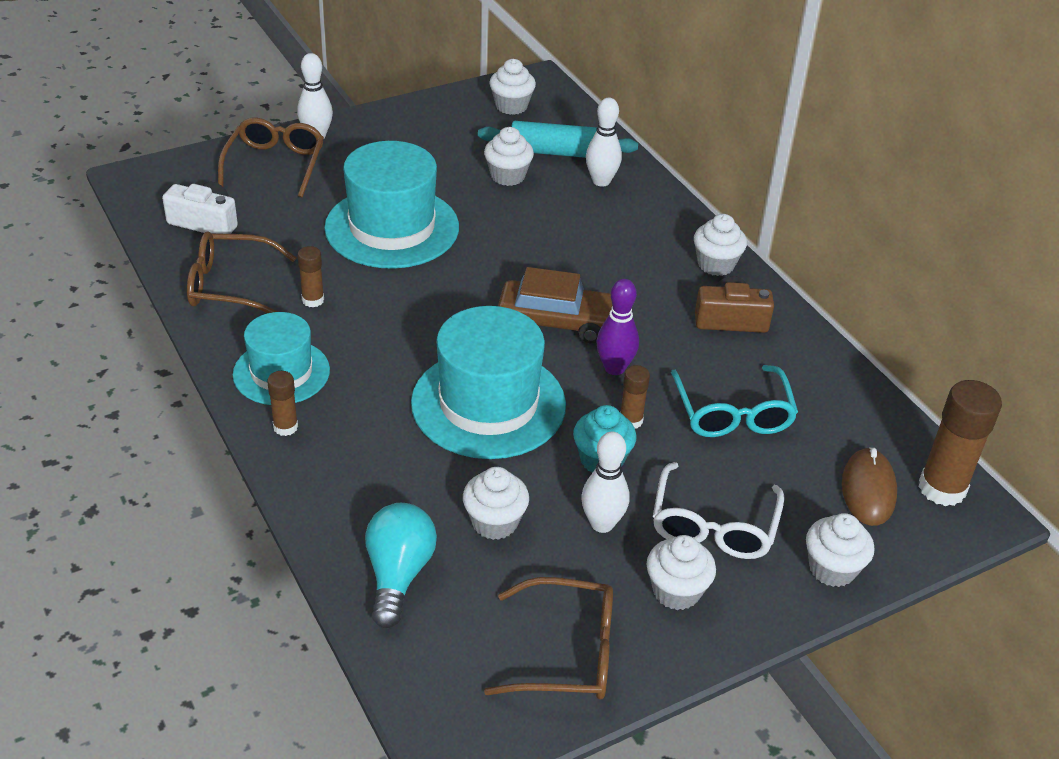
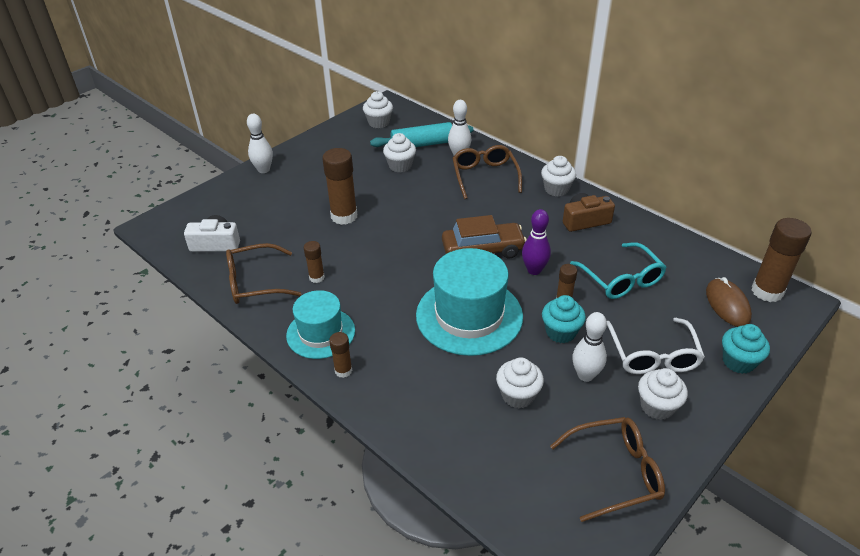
camera: 15 degrees left, 0 degrees up
(275, 164) = (245, 194): brown glasses -> brown glasses (485, 176)
(392, 227) = (344, 216): turquoise hat -> brown glue stick
(398, 575) = (475, 453): turquoise light bulb -> none
(832, 569) = (738, 362): white cupcake -> turquoise cupcake

